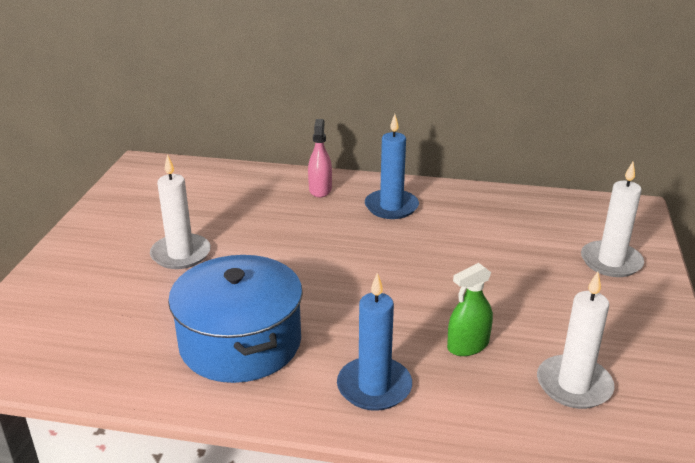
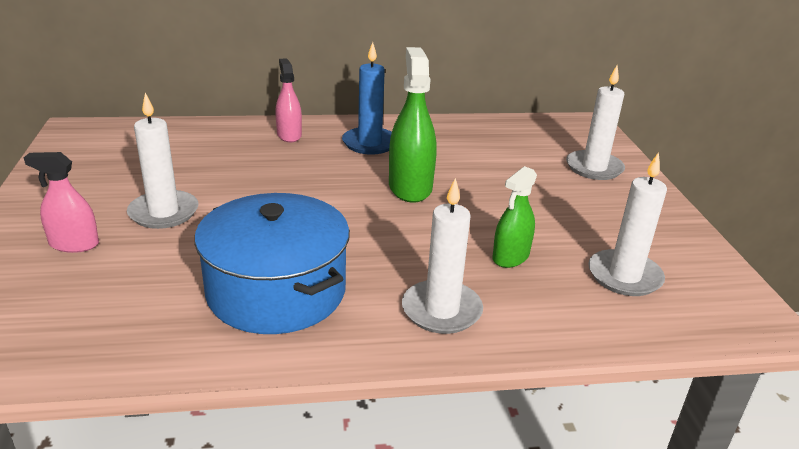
camera: 20 degrees left, 0 degrees up
(101, 273) = (74, 244): none -> pink spray bottle
(374, 387) = (441, 310): blue candle -> white candle
(407, 258) = (410, 187): none -> green spray bottle

